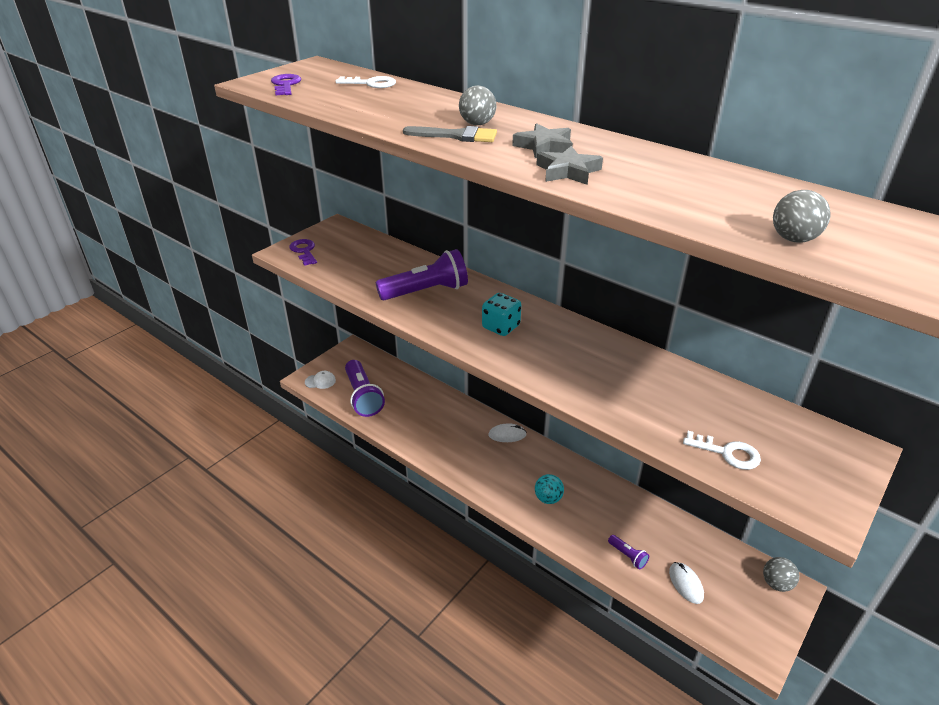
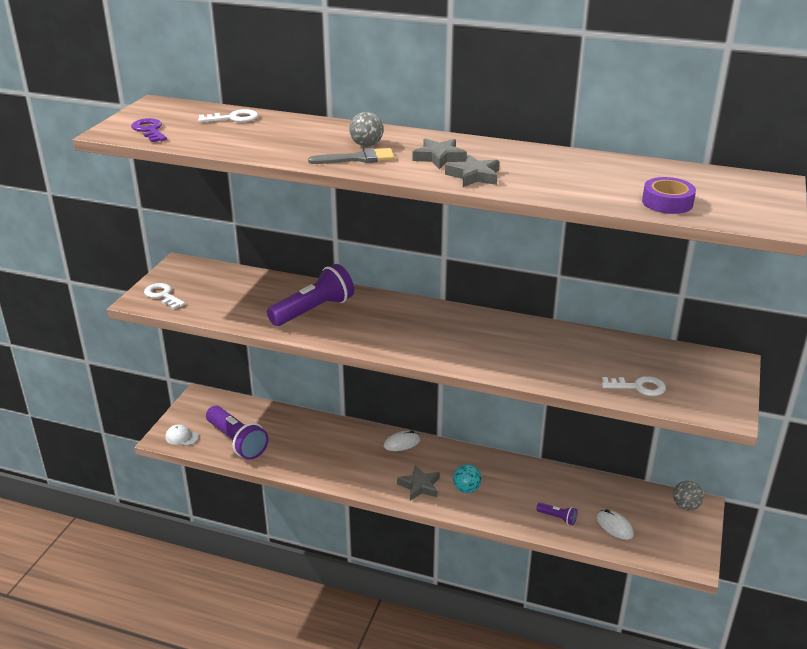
camera: 20 degrees left, 5 degrees down
(304, 251) = (162, 295): purple key -> white key
(320, 381) = (181, 437): white cap -> white cap turned 135 degrees counterclockwise
(501, 327) = (402, 328): turquoise dice -> none
(504, 483) = (419, 486): none -> grey star
(793, 239) = (667, 202): grey ball -> purple tape

